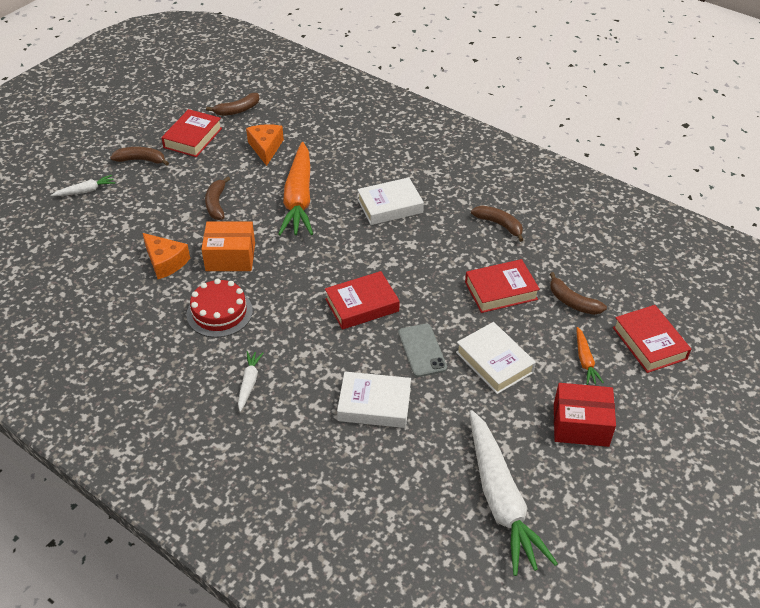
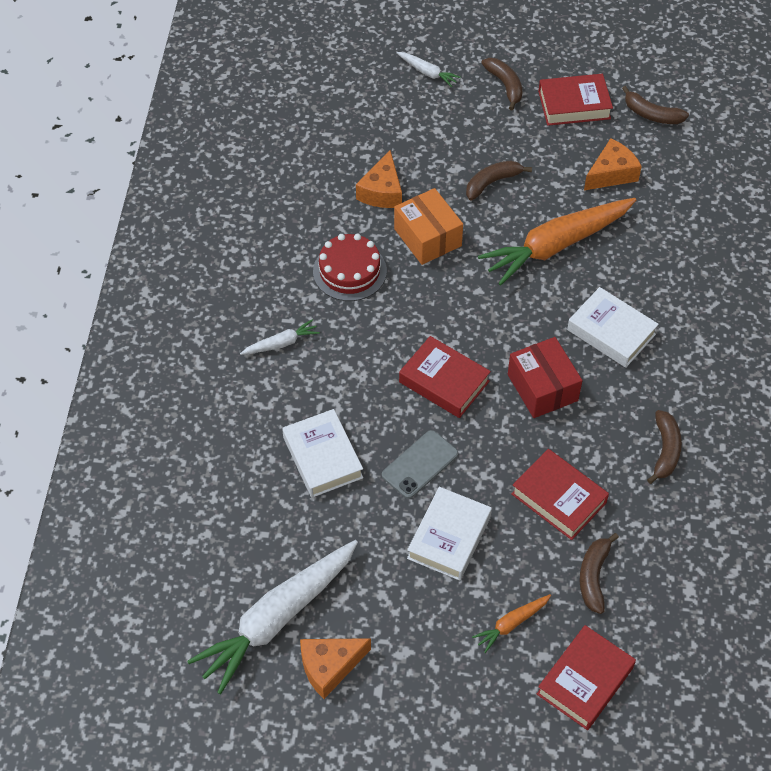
camera: 60 degrees right, 10 degrees up
(562, 483) = (329, 667): none -> orange cheese
(580, 425) = (417, 654): red box -> red box (542, 387)

